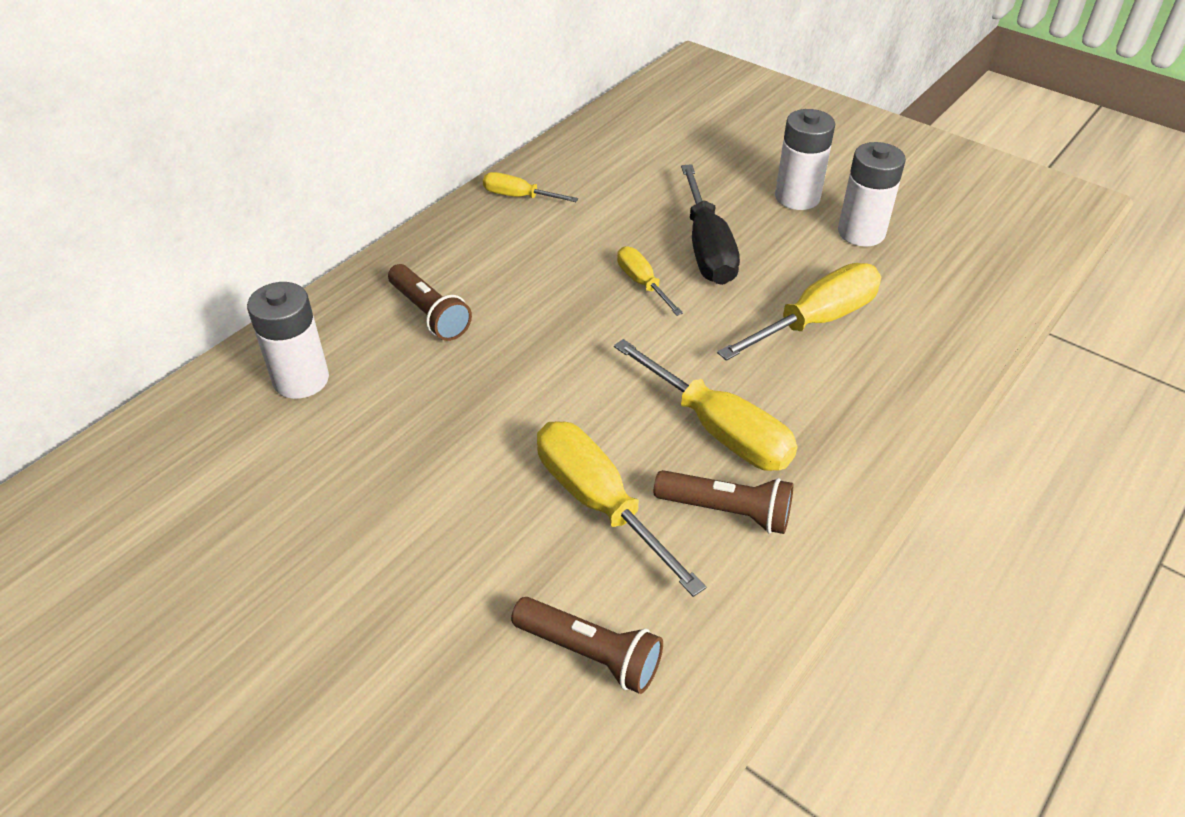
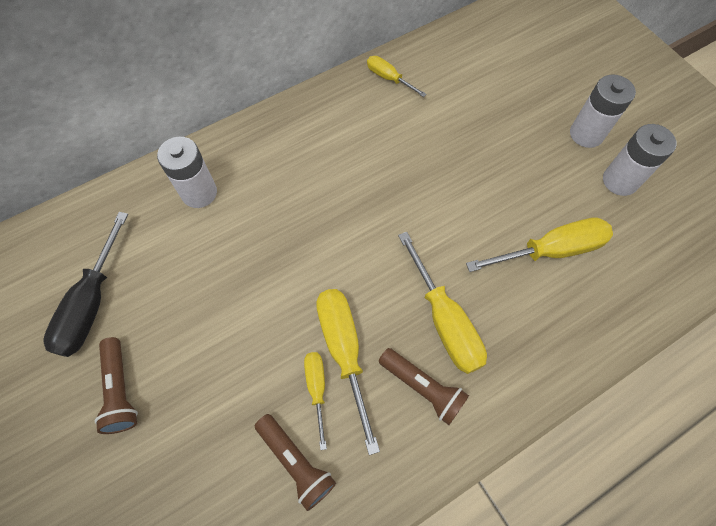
camera: 20 degrees right, 20 degrees up
(429, 314) = (294, 164): brown flashlight -> brown flashlight (120, 390)
(642, 283) = (443, 180): yellow screwdriver -> yellow screwdriver (317, 389)
(707, 247) = (501, 161): black screwdriver -> black screwdriver (92, 303)

